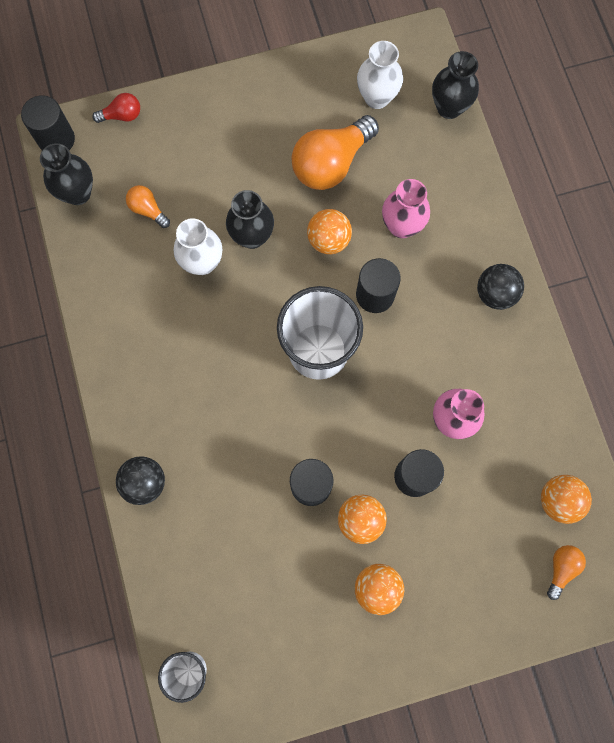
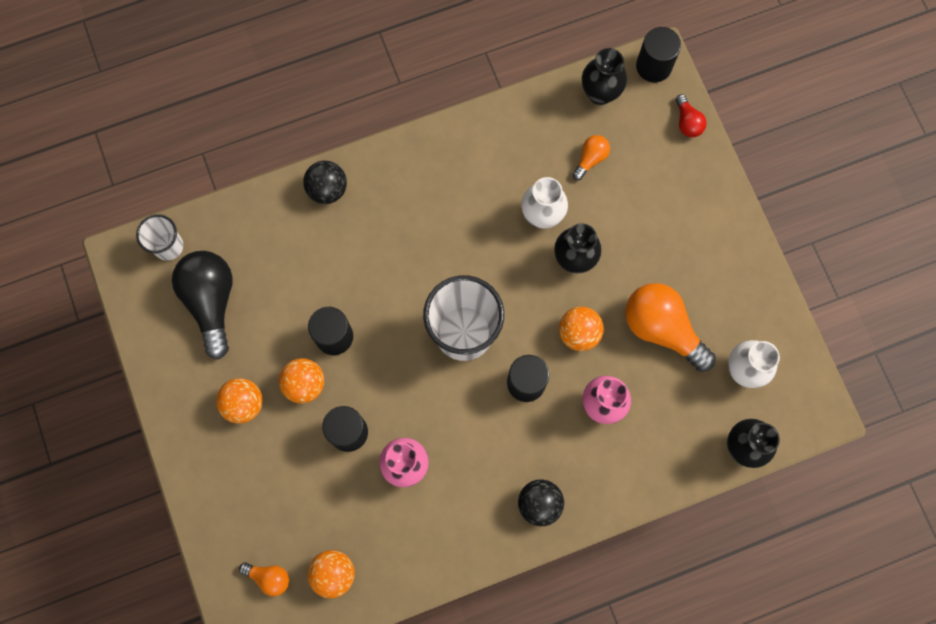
camera: 85 degrees right, 0 degrees up
(259, 620) = (211, 302): none -> black light bulb

